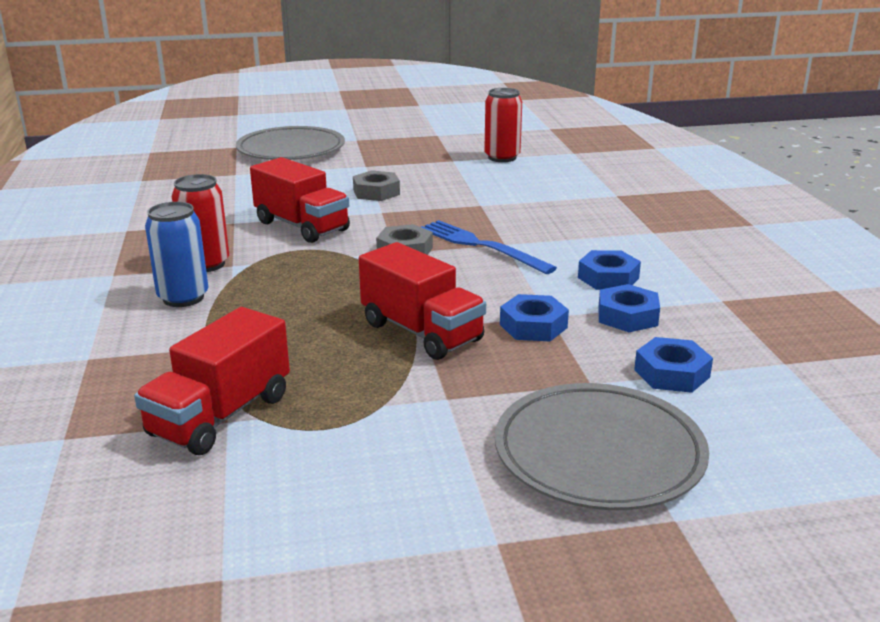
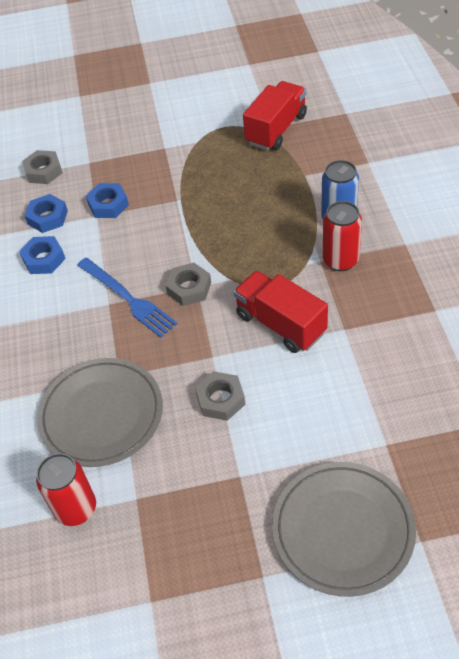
camera: 175 degrees left, 25 degrees up
(421, 332) = (177, 195): red truck -> none
(599, 453) = (99, 122): grey plate -> grey plate (101, 415)
(671, 373) = (43, 171): blue nut -> grey nut

